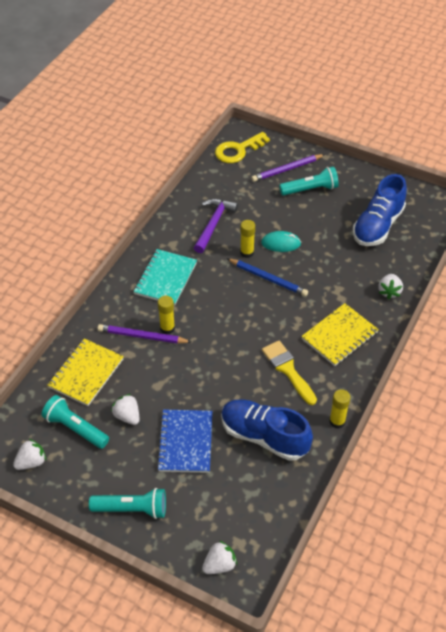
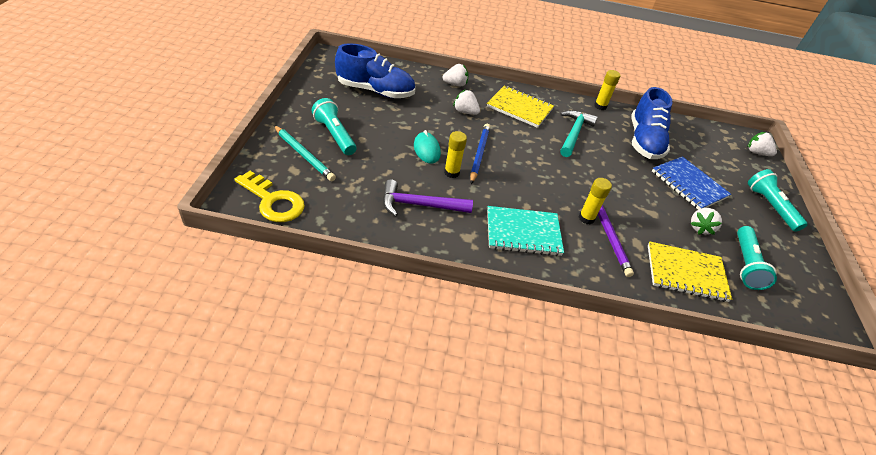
camera: 115 degrees left, 5 degrees down
(31, 462) = (806, 290): white strawberry -> white strawberry (465, 112)
(185, 442) = (688, 184): blue notebook -> blue notebook turned 75 degrees clockwise
(287, 169) = (304, 155): purple pencil -> turquoise pencil
(287, 370) = (573, 134): yellow brush -> turquoise hammer

